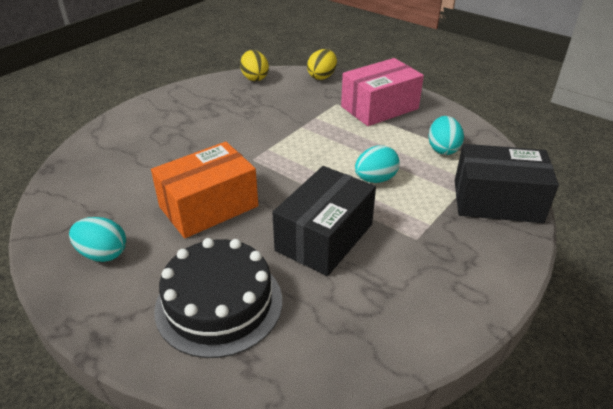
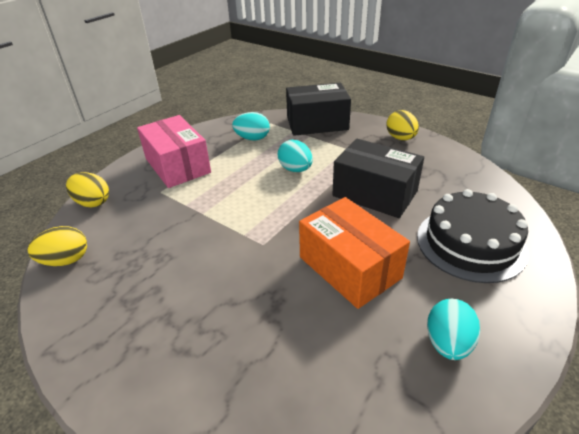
camera: 90 degrees left, 0 degrees up
(470, 283) = (400, 138): none -> yellow egg
(497, 201) = (317, 123): black box -> black box turned 75 degrees clockwise

